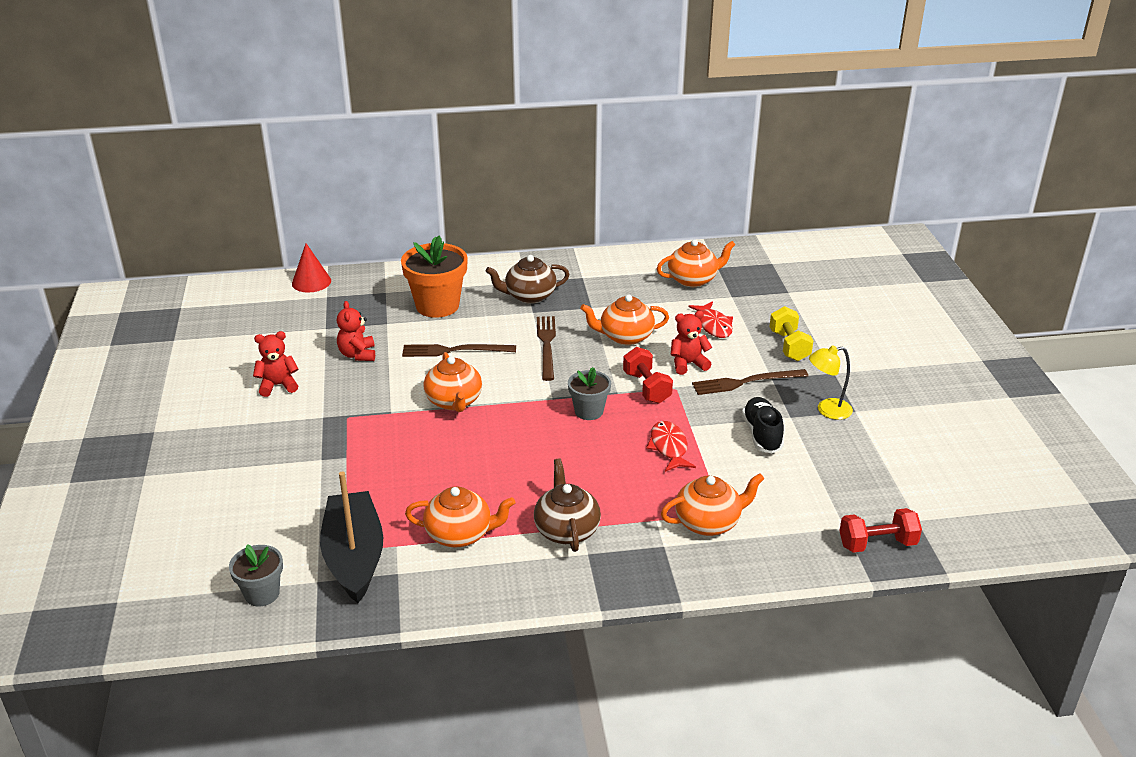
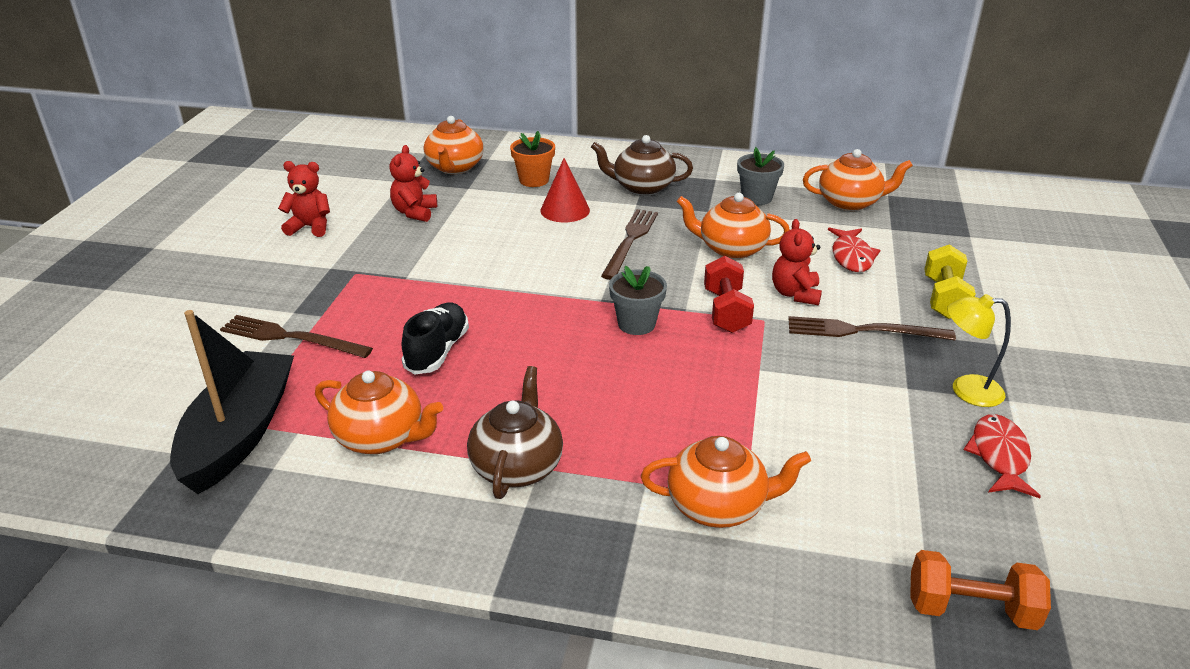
camera: 20 degrees right, 0 degrees up
(262, 594) = (104, 451): grey flower pot -> grey flower pot (756, 198)
(311, 282) = (421, 137): red cone -> red cone (565, 210)
(437, 306) = (534, 180): orange flower pot -> orange flower pot, size x0.58
(454, 351) = (521, 227): brown fork -> brown fork (291, 337)
(454, 401) = (483, 280): orange teapot -> orange teapot (455, 167)
(669, 447) = (715, 390): red fish -> red fish (999, 456)
(688, 364) = (795, 294): red teddy bear -> red teddy bear turned 90 degrees counterclockwise
(762, 434) = (855, 402): black shoe -> black shoe (437, 351)
(877, 544) = (970, 609): red dumbbell -> orange dumbbell

